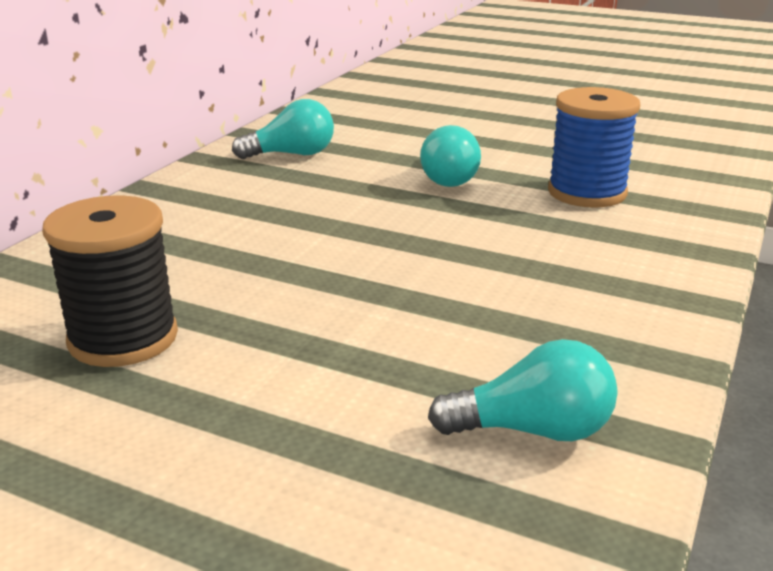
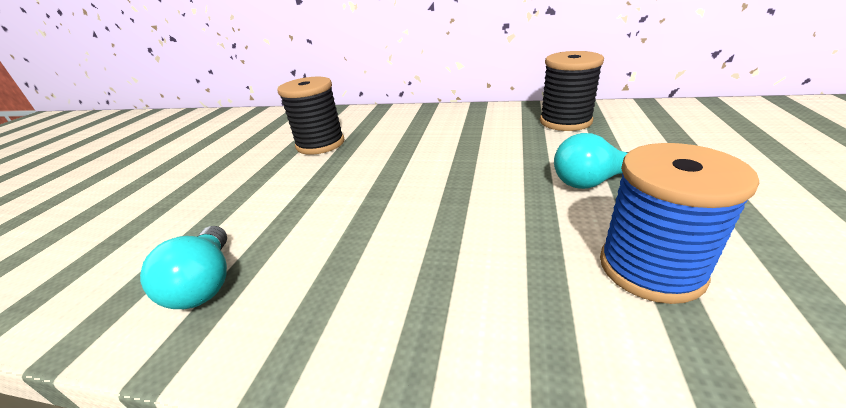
camera: 80 degrees right, 5 degrees up
(292, 154) = (565, 121): turquoise light bulb -> black spool

